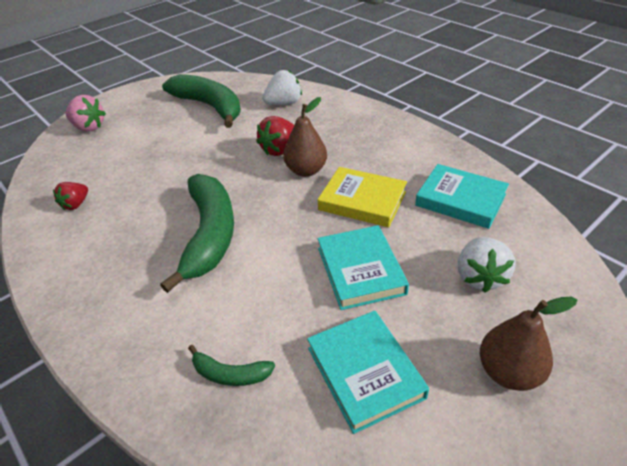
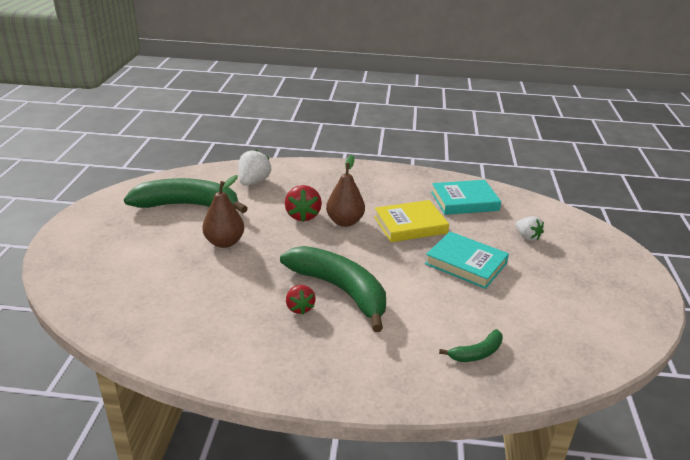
camera: 45 degrees left, 10 degrees down
(76, 204) = (186, 324): red strawberry -> red strawberry (300, 308)
(89, 127) = (83, 265): pink strawberry -> none
(365, 372) = (539, 310): turquoise book -> none
(479, 277) = (527, 237): white strawberry -> white strawberry, size x0.66
(509, 372) = (595, 273): brown pear -> brown pear (224, 242)

